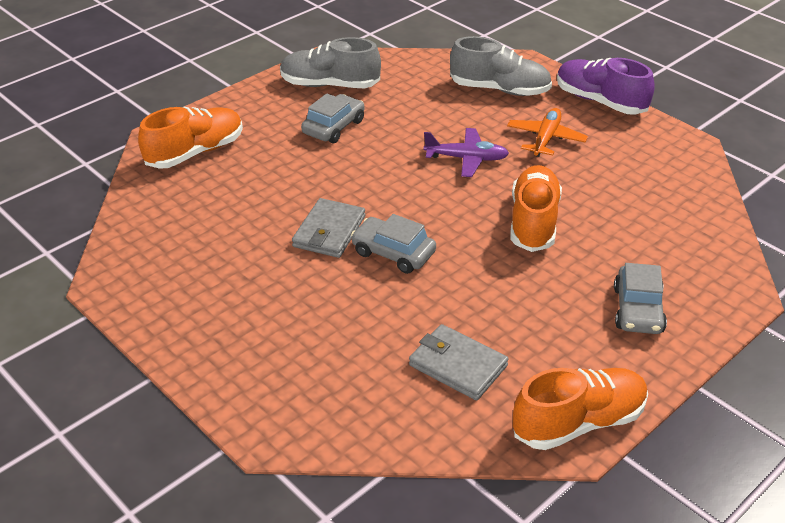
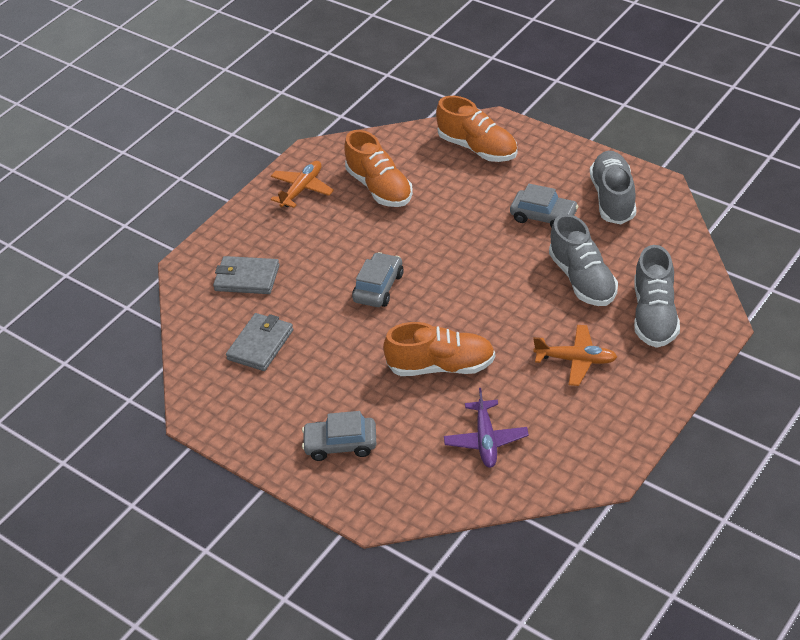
camera: 85 degrees right, 5 degrees up
(176, 299) = (302, 189): none -> orange plane
(329, 231) = (396, 246): grey wallet -> grey wallet (247, 278)
(437, 119) = (583, 279): none -> grey shoe
(466, 159) = (523, 309): purple plane -> purple plane (486, 440)
(578, 422) = (214, 417): orange shoe -> orange shoe (380, 187)
(600, 101) = (663, 395): purple shoe -> none

